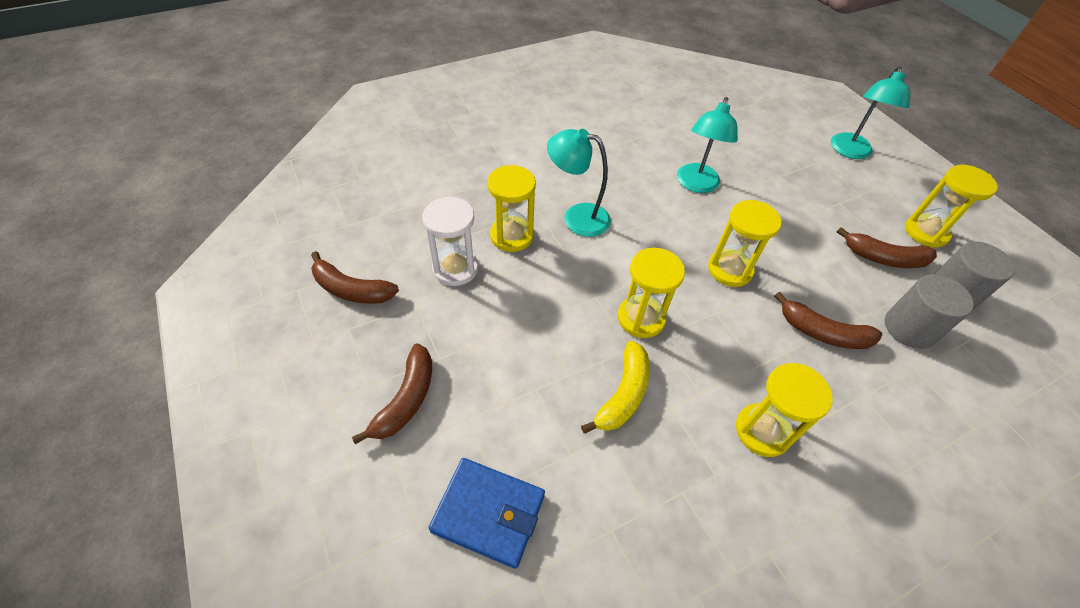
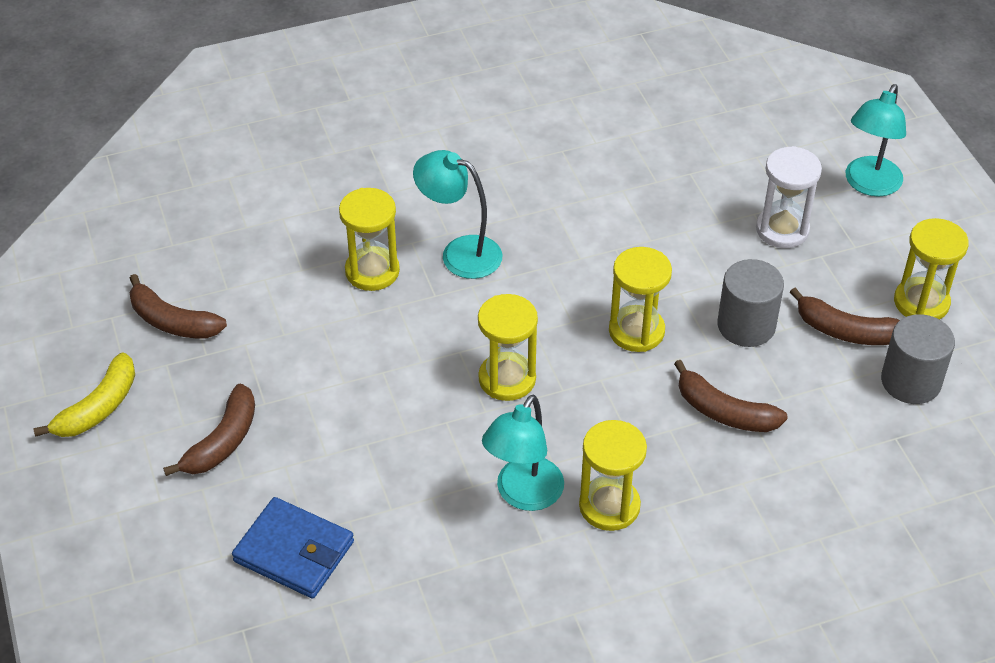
camera: 10 degrees right, 5 degrees down
(455, 268) = (297, 306): white hourglass -> white hourglass (782, 229)
(623, 394) = (463, 457): yellow banana -> yellow banana (98, 408)
(696, 185) = (630, 219): turquoise lamp -> turquoise lamp (523, 495)
(909, 328) = (836, 415): grey cylinder -> grey cylinder (746, 325)

